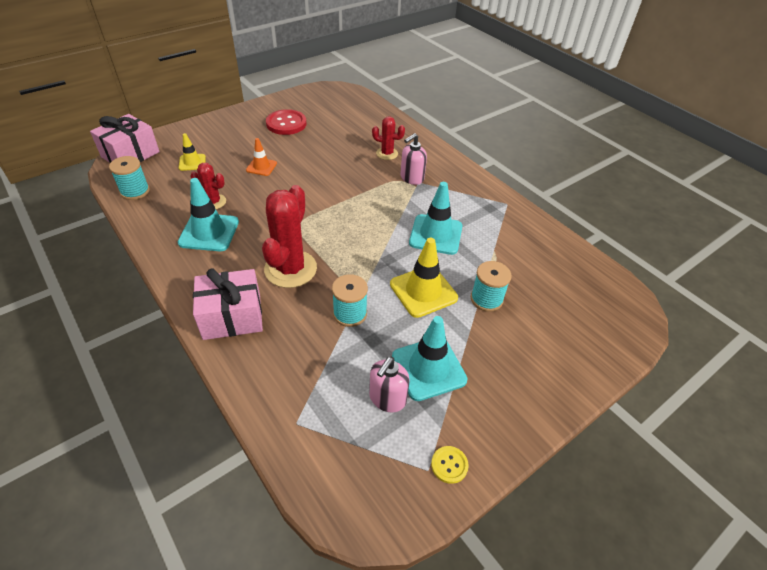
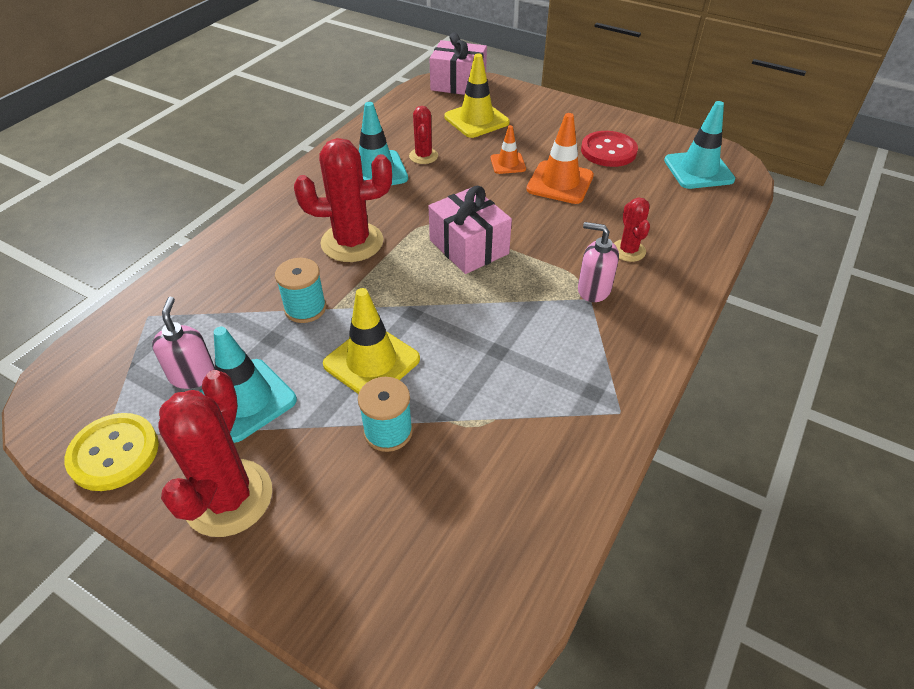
camera: 70 degrees right, 0 degrees up
(135, 191) = (406, 108): turquoise spool -> none
(192, 162) = (476, 120): yellow traffic cone -> yellow traffic cone, size x1.73
(232, 316) = (266, 228): pink gift -> pink gift (469, 247)
(302, 153) = (560, 183): none -> orange traffic cone
(387, 398) = (192, 375): pink soap dispenser -> pink soap dispenser turned 75 degrees clockwise
(435, 234) = (488, 346): turquoise traffic cone -> turquoise traffic cone (698, 170)
(449, 465) = (114, 453): yellow button -> yellow button, size x1.95
(514, 394) = (228, 498): none -> red cactus

